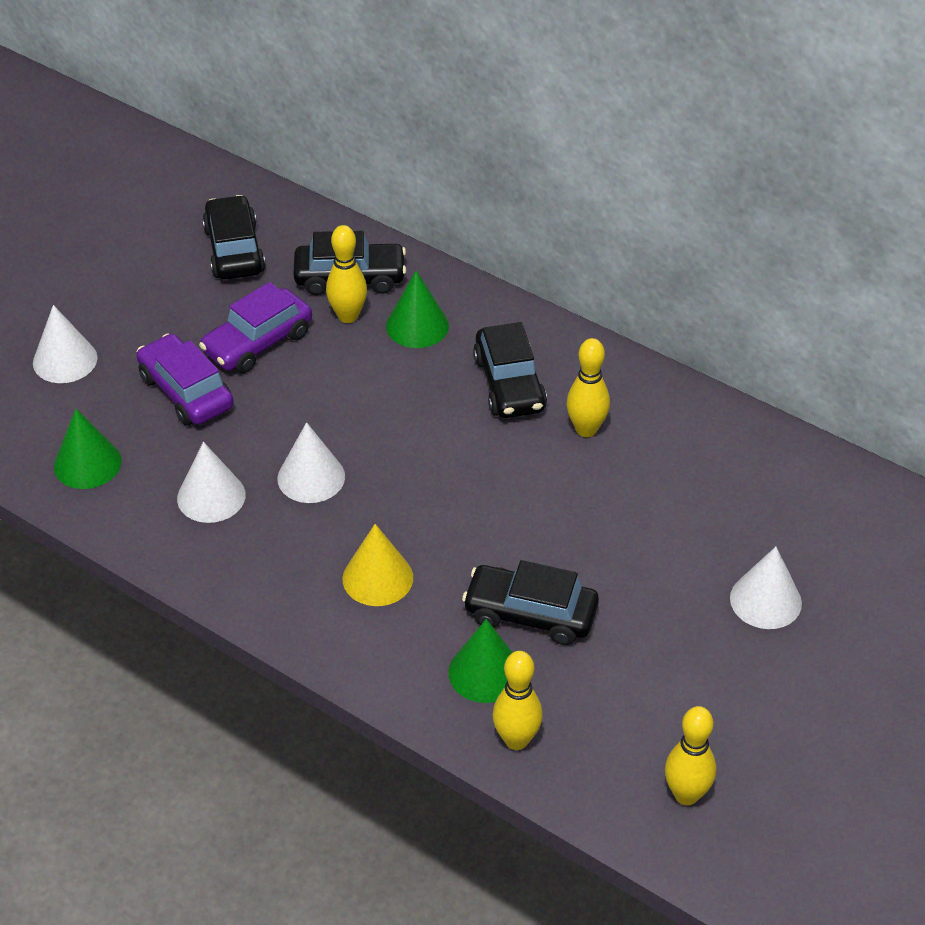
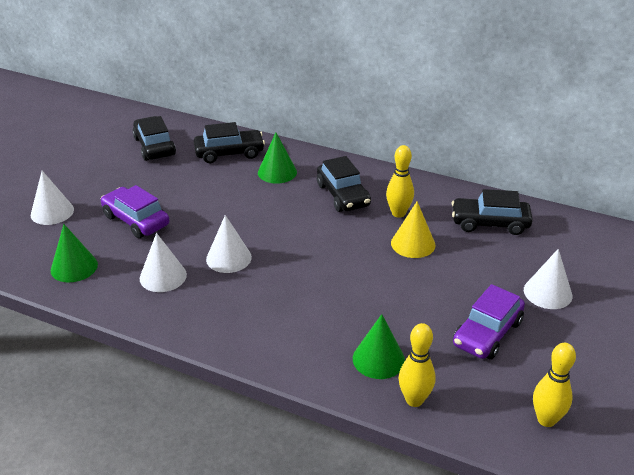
camera: 10 degrees left, 10 degrees down
(258, 342) = (178, 190): purple car -> purple car (487, 333)
(348, 316) = (232, 171): yellow bowling pin -> none
(377, 578) = (288, 310): yellow cone -> yellow cone (413, 244)
(530, 614) = (398, 319): black car -> black car (489, 223)

